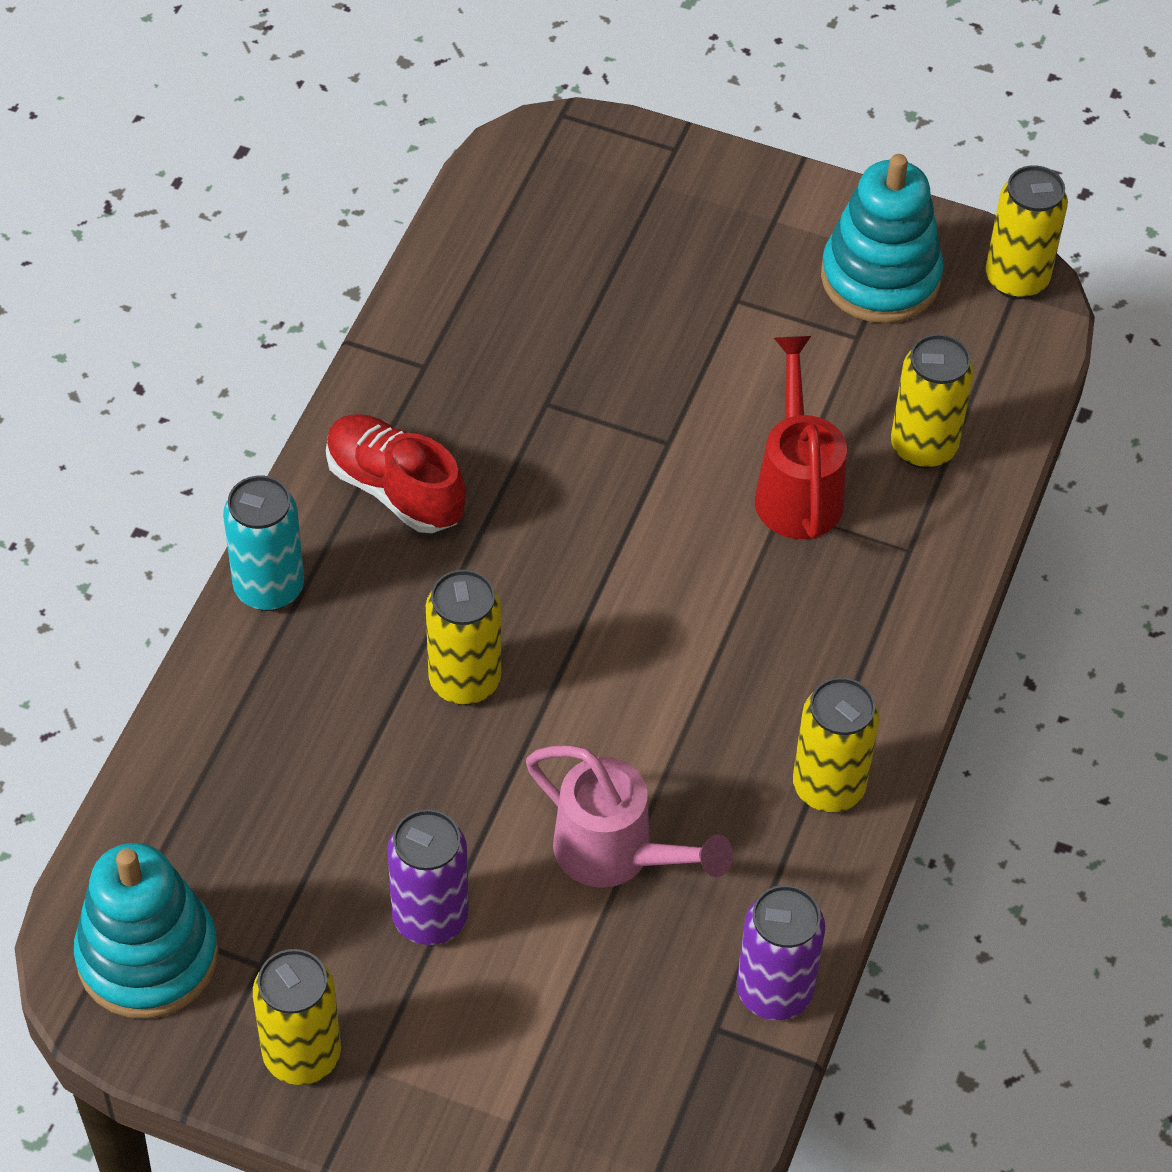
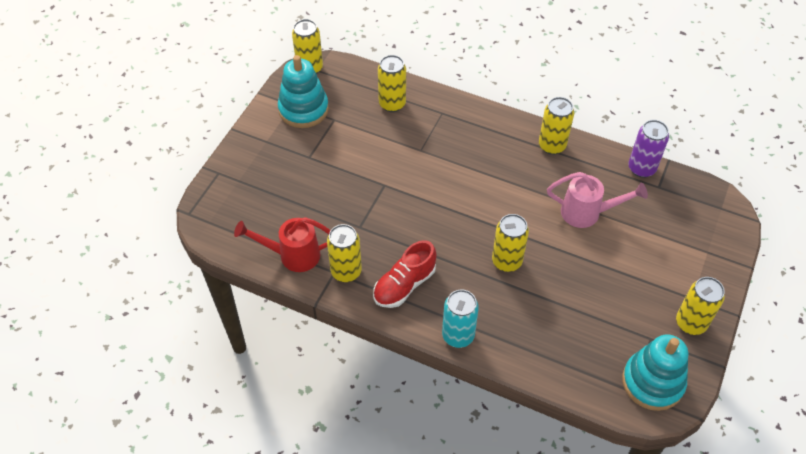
camera: 85 degrees left, 0 degrees up
(426, 386) = (346, 271): none -> yellow can
(430, 917) = (622, 277): purple can -> none
(617, 855) = (587, 213): pink watering can -> pink watering can turned 60 degrees clockwise
(797, 488) = (410, 144): red watering can -> red watering can (292, 255)

